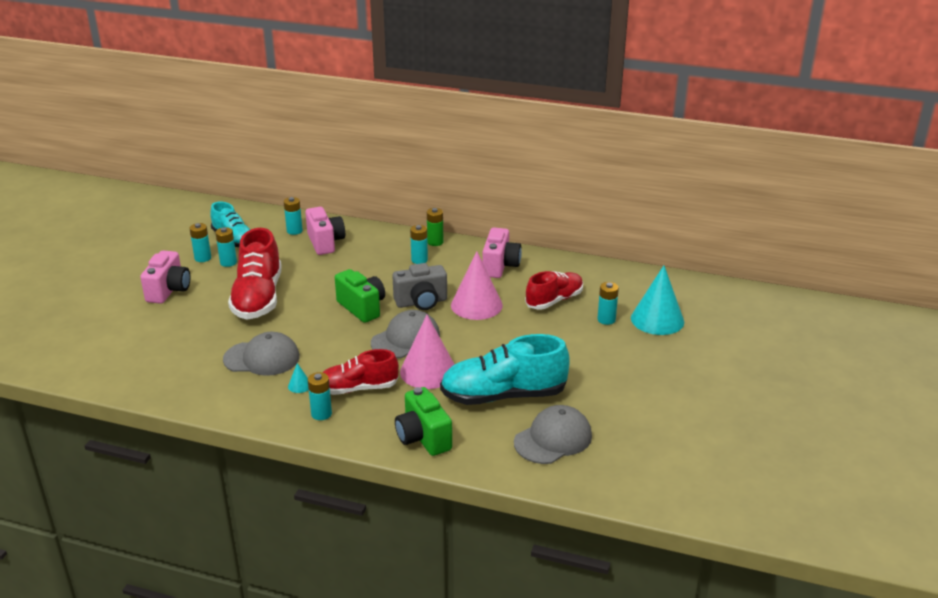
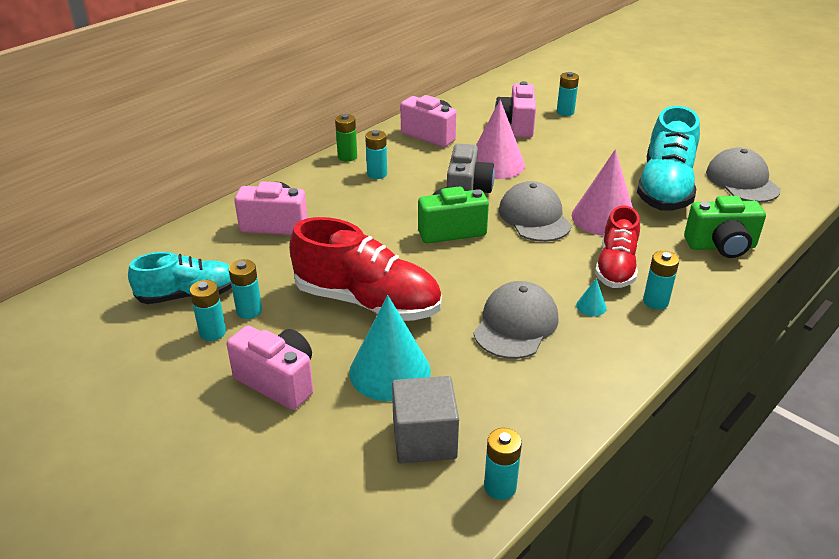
camera: 65 degrees left, 5 degrees up
(138, 349) = (424, 439): none -> grey cube
(294, 231) = (219, 241): turquoise battery -> turquoise battery (500, 487)
(554, 300) = (516, 125): red shoe -> pink camera
(657, 319) = (579, 92): turquoise cone -> turquoise cone (390, 371)

